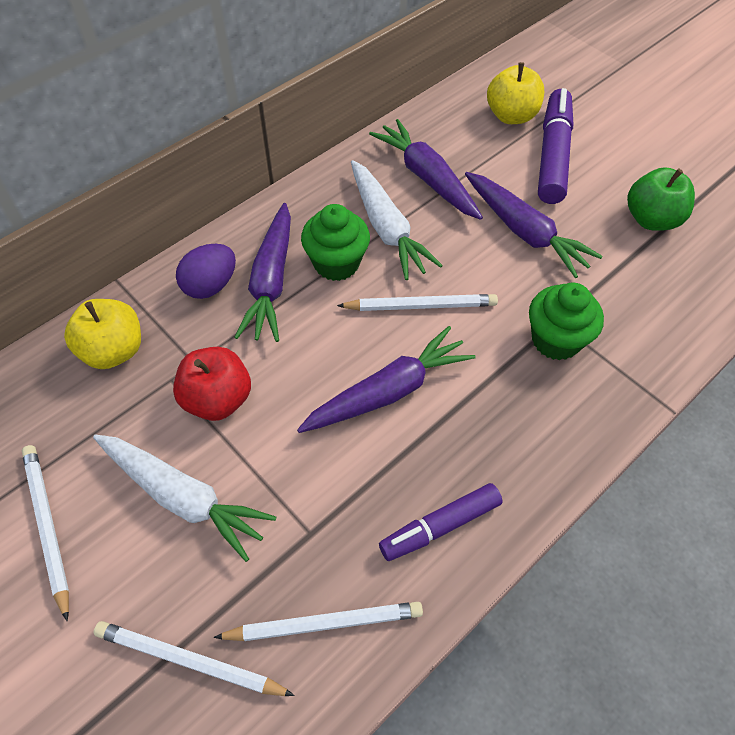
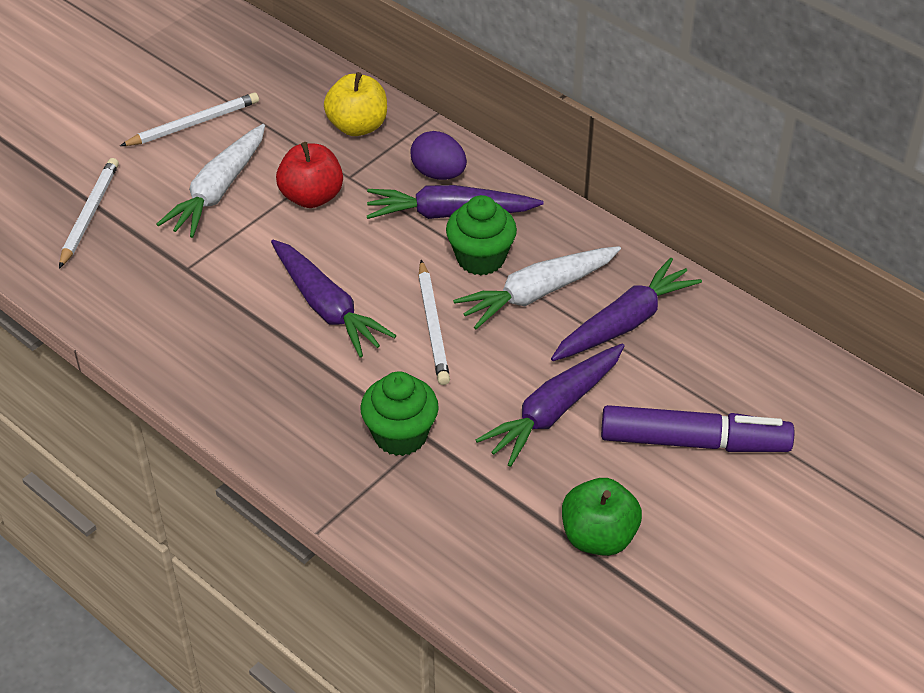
camera: 85 degrees right, 10 degrees down
(324, 623) = (112, 283): white pencil -> none
(440, 526) = (191, 349): purple marker -> none
(511, 116) = (760, 401): yellow apple -> none

